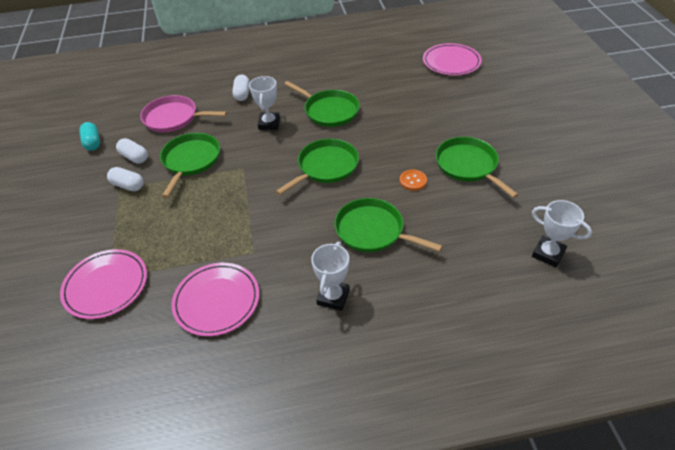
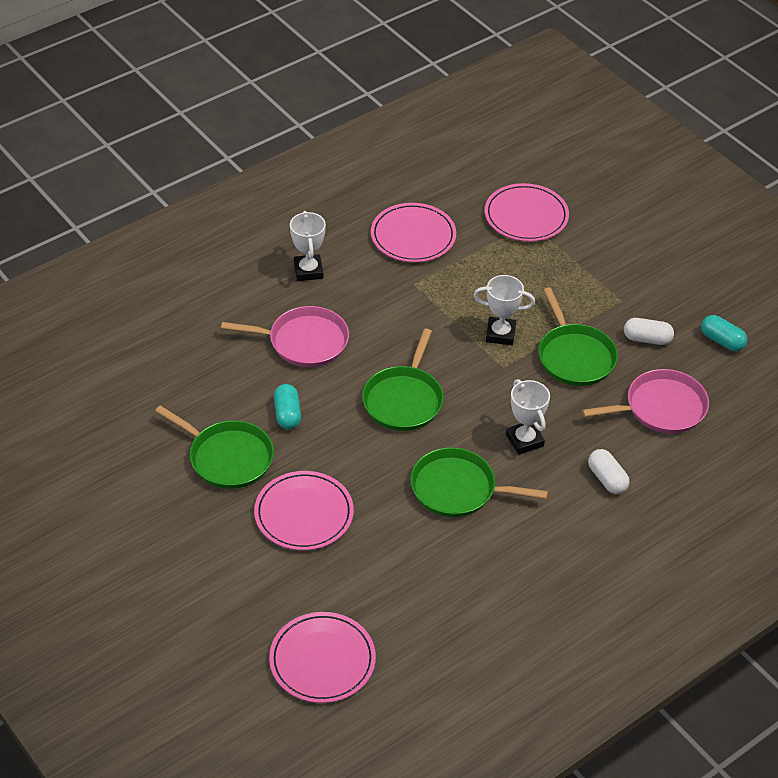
camera: 150 degrees right, 0 degrees up
(128, 185) = (614, 305): white capsule -> none
(373, 231) = (304, 341): green pan -> pink pan
(413, 181) = (287, 414): orange button -> turquoise capsule
(430, 122) = (304, 514): none -> pink plate
(548, 254) = (110, 374): white trophy -> white trophy (500, 334)

